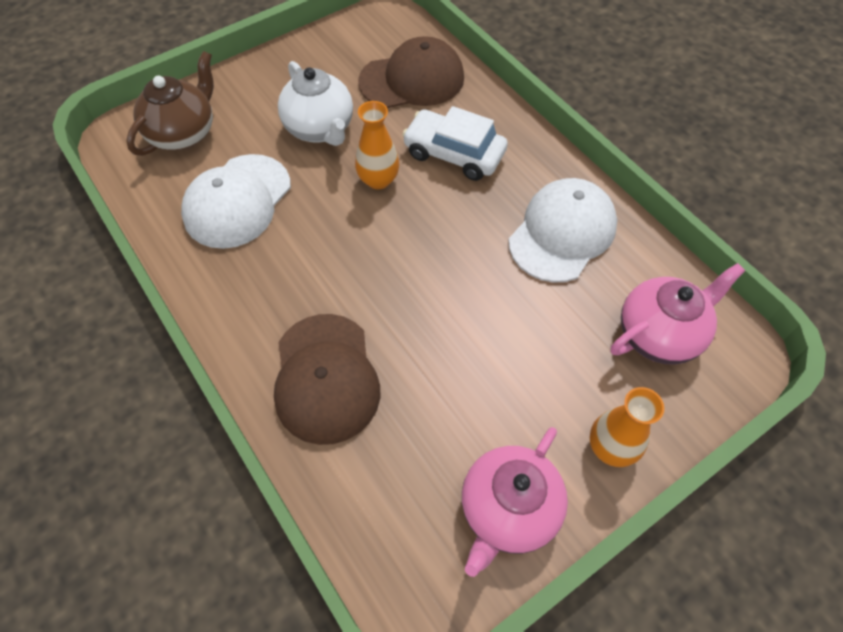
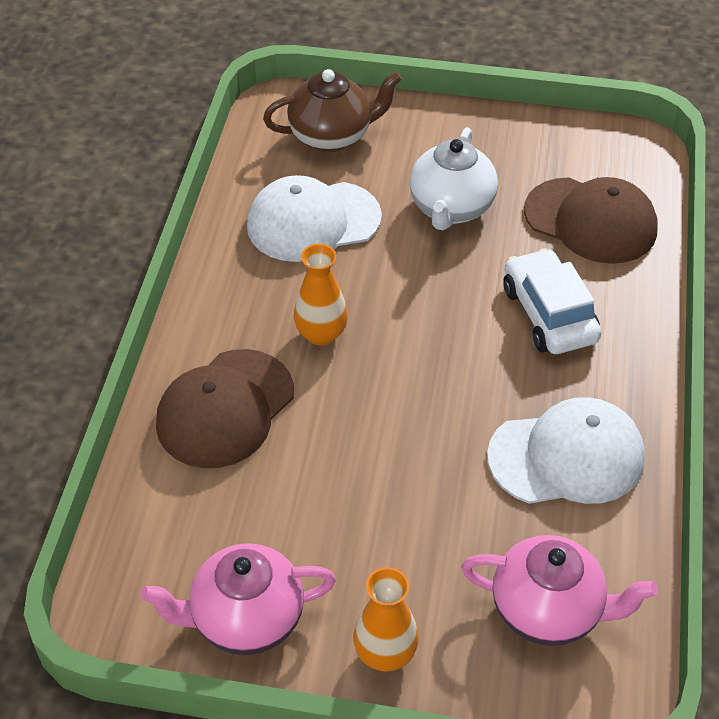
camera: 45 degrees right, 10 degrees down
(378, 180) = (451, 288): orange vase -> orange vase (321, 334)

